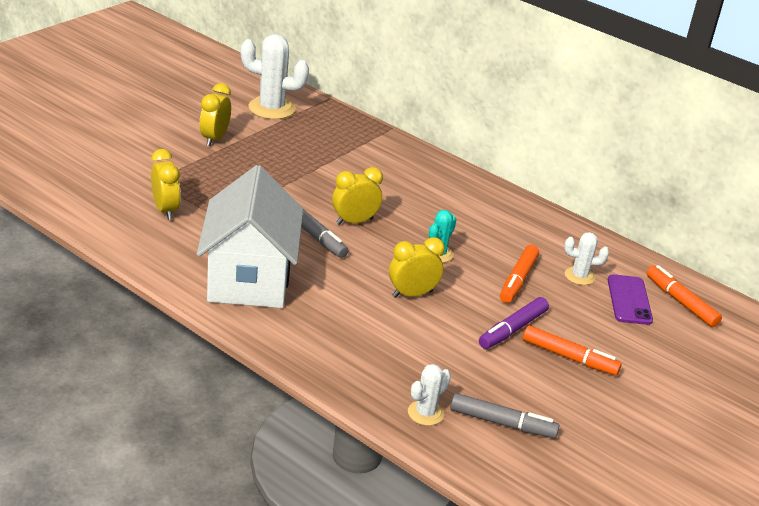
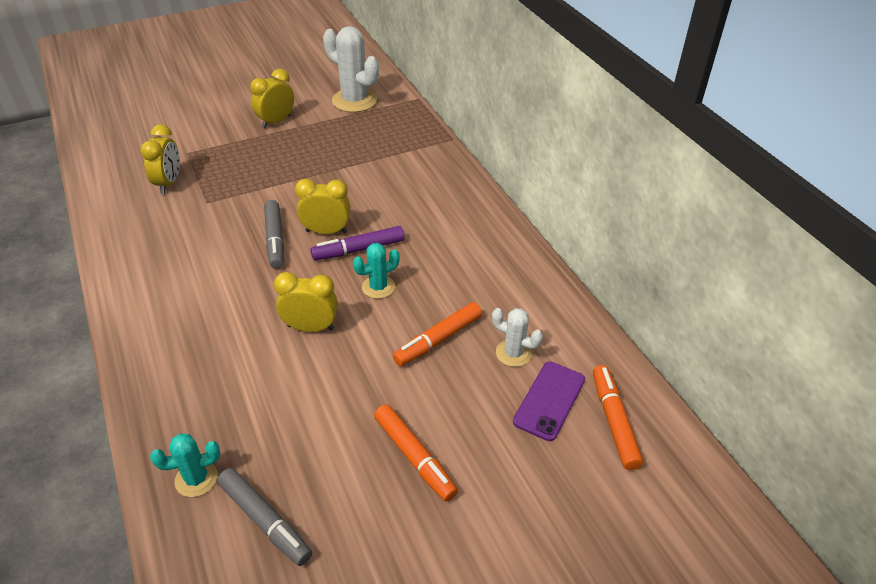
camera: 30 degrees right, 10 degrees up
(249, 279) = (172, 271): white house -> none
(425, 413) = (196, 479): white cactus -> turquoise cactus
(512, 329) = (380, 401): purple marker -> purple marker (358, 249)

